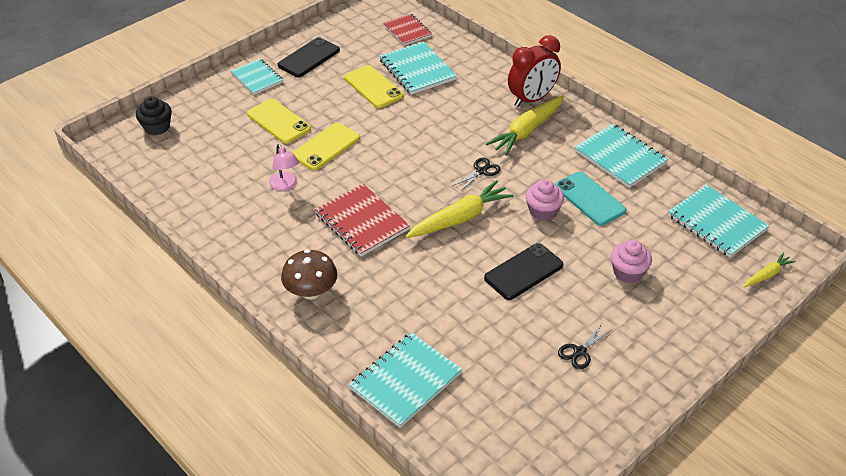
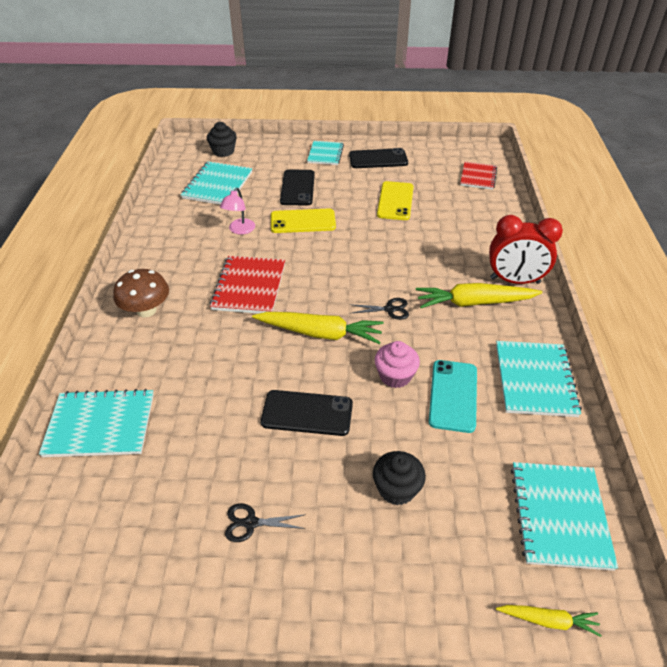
camera: 45 degrees right, 0 degrees up
(278, 121) = (297, 188): yellow phone -> black phone
(417, 70) = (446, 207): turquoise notebook -> turquoise notebook (217, 185)
(628, 272) = (397, 489): pink cupcake -> black cupcake

